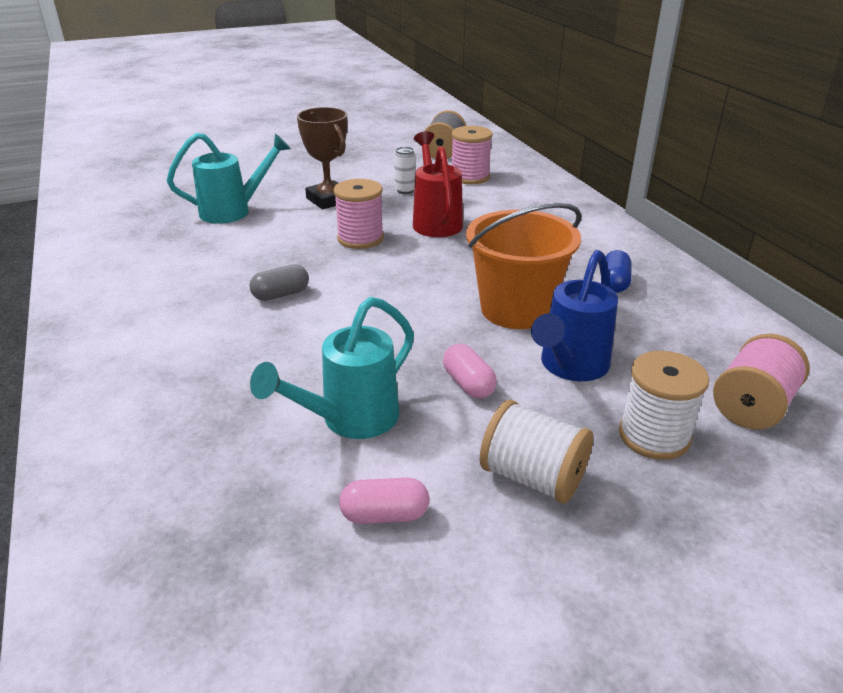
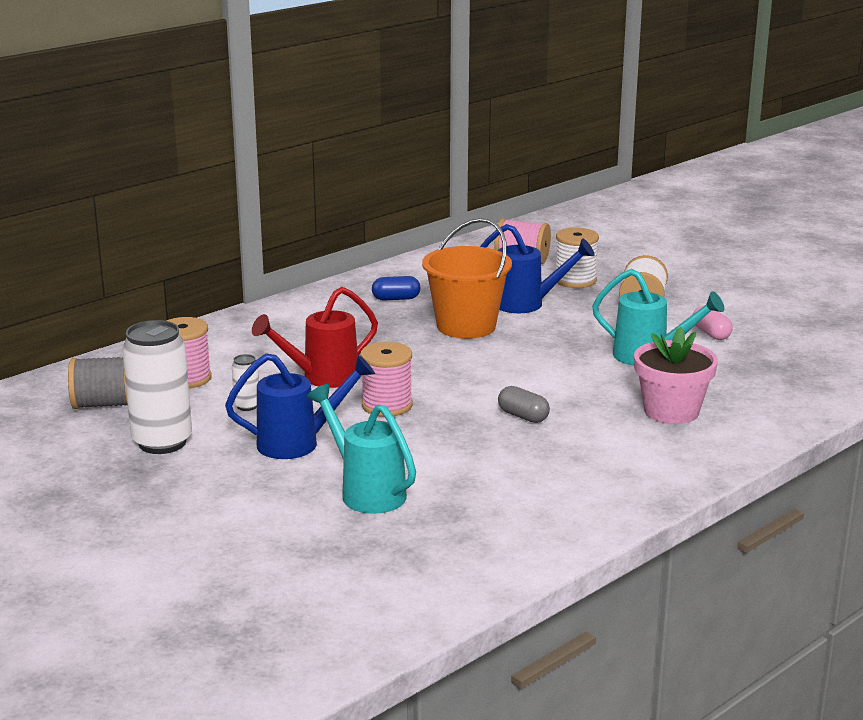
camera: 110 degrees left, 10 degrees down
(201, 387) = (671, 411): none -> pink flower pot
(328, 200) = (299, 443): brown trophy -> blue watering can
(372, 163) = (162, 442): none -> white can
(468, 384) = (576, 329): pink capsule -> none

